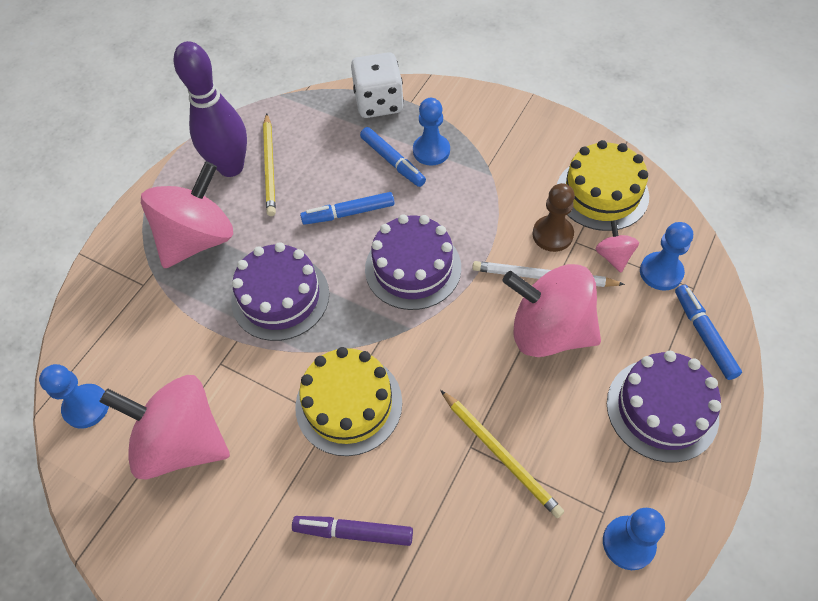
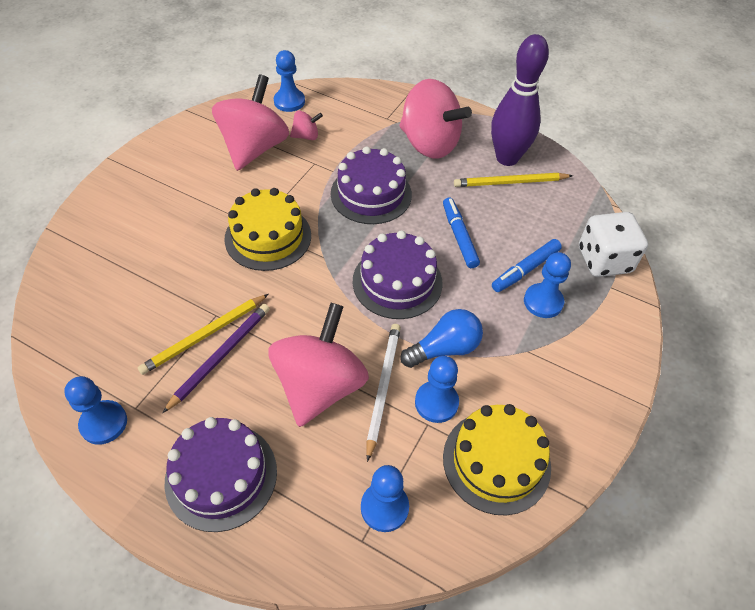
camera: 85 degrees right, 5 degrees down
(353, 532) = (165, 240): purple marker -> none
(493, 228) = (444, 349): none -> blue light bulb
(526, 432) = (220, 356): none -> purple pencil
(552, 235) = (436, 402): brown pawn -> blue pawn
(613, 256) = (407, 460): pink spinning top -> pink spinning top (306, 136)
(704, 335) = (300, 538): blue marker -> none

